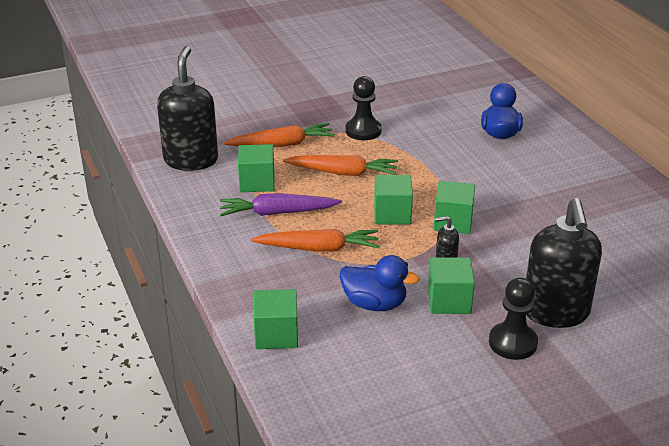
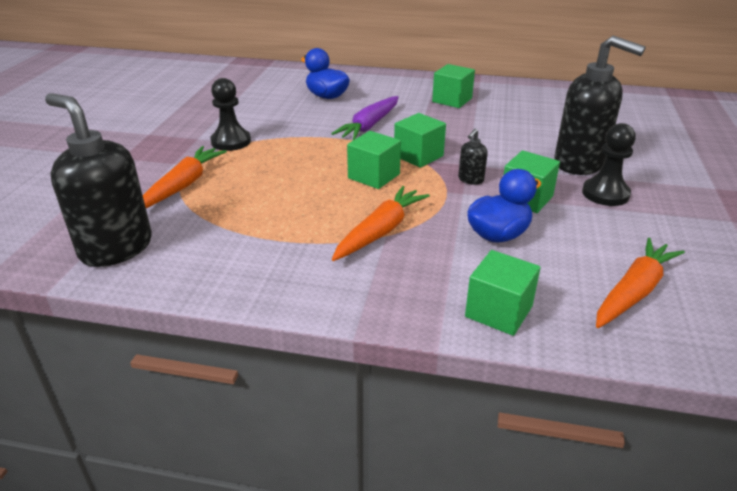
camera: 55 degrees left, 0 degrees up
(257, 182) = (223, 223): green cube -> green cube (452, 100)
(277, 213) = (292, 231): purple carrot -> purple carrot (369, 125)
(343, 173) = (279, 174): orange carrot -> orange carrot (633, 291)

